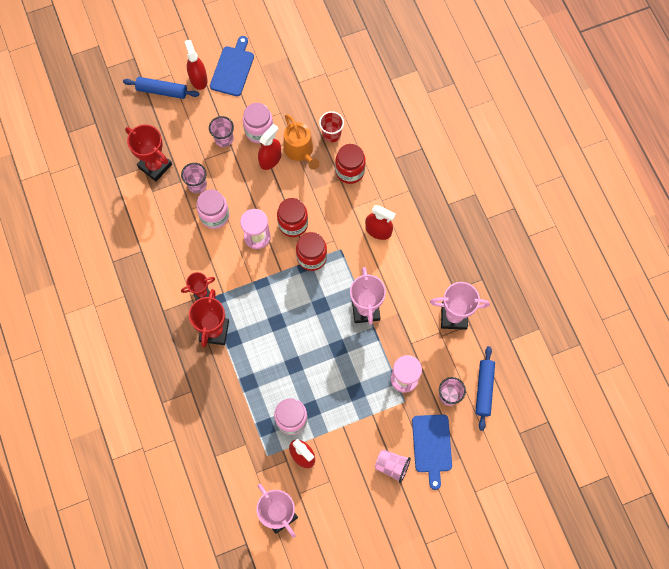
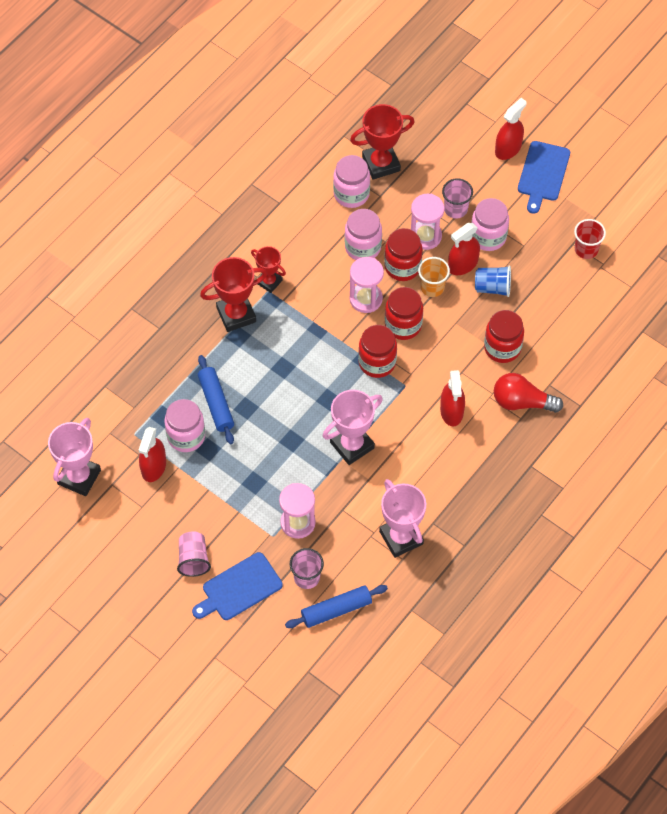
camera: 60 degrees right, 10 degrees down
(155, 166) = (381, 163): red trophy -> red trophy turned 60 degrees clockwise
(162, 91) = (470, 123): blue rolling pin -> blue rolling pin (216, 403)
(166, 199) = (351, 194): none -> pink jar
(197, 184) = (386, 212): pink cup -> none
(232, 170) = (425, 236): none -> pink hourglass
(233, 69) = (543, 174): blue cutting board -> blue cutting board turned 120 degrees clockwise
(247, 198) = (402, 267): none -> red jar
(270, 159) = (463, 264): red spray bottle -> red spray bottle turned 135 degrees clockwise
(275, 188) = (432, 287): none -> orange cup
(300, 150) = (492, 287): orange watering can -> blue cup
(331, 134) = (534, 307): red cup -> red cup (586, 249)
(398, 182) = (522, 402): none -> red light bulb

